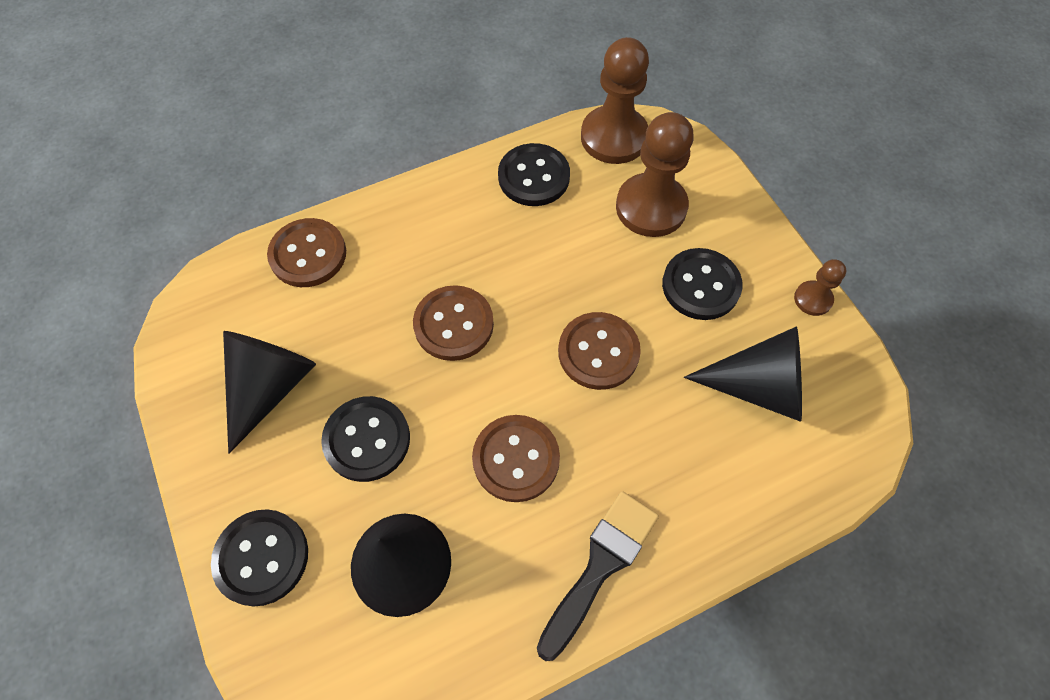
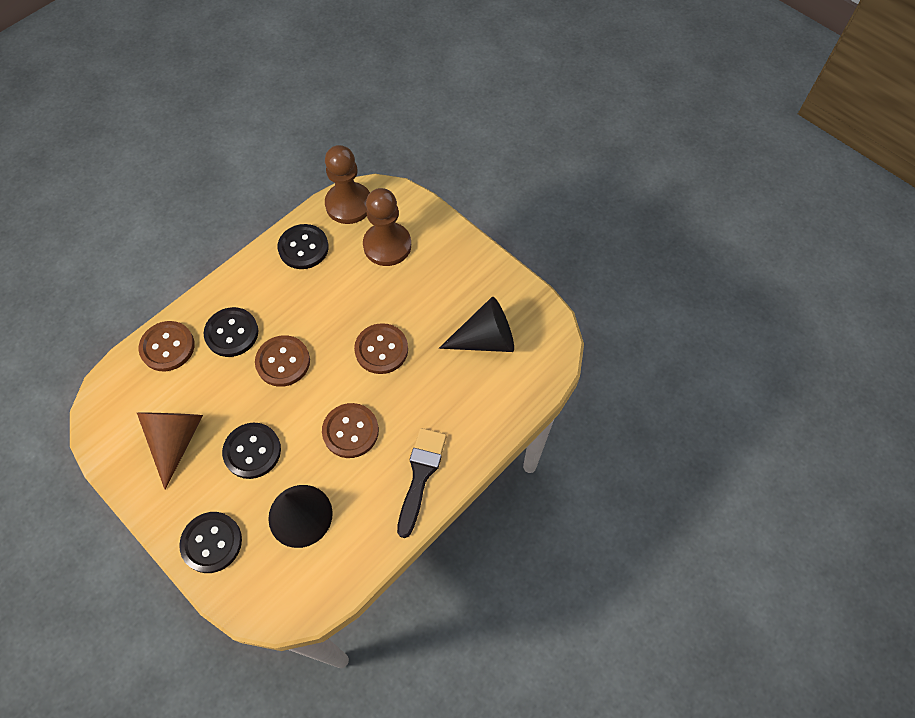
camera: 20 degrees left, 0 degrees up
(270, 387) = (175, 440): black cone -> brown cone
(701, 285) = (433, 287): black button -> black button (232, 333)
(813, 299) = (504, 274): brown pawn -> none

